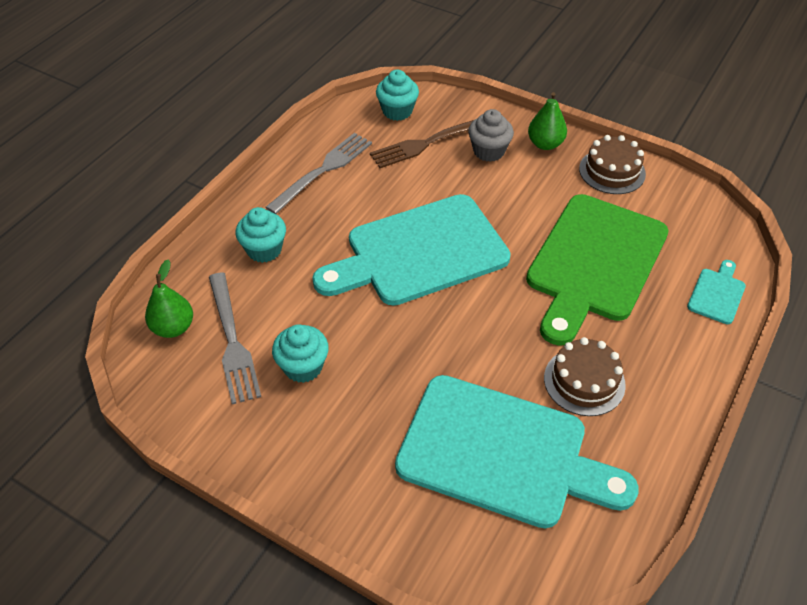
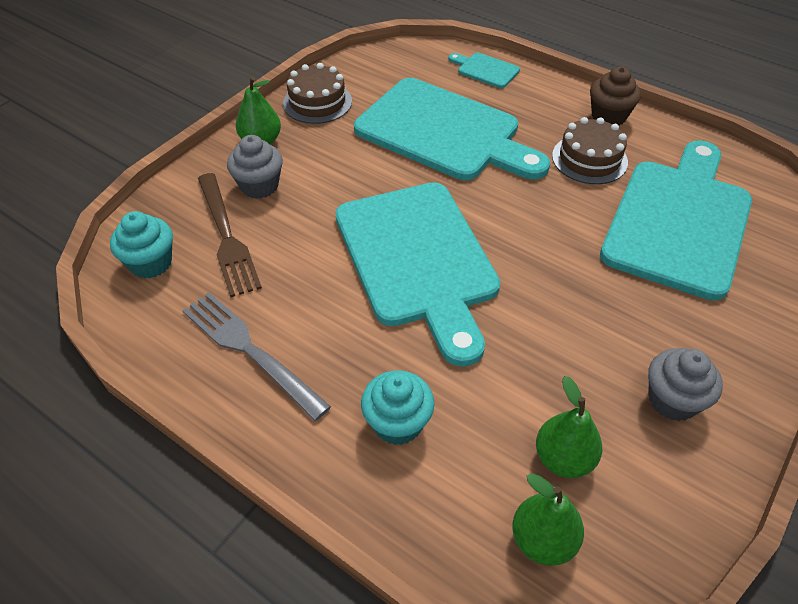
camera: 85 degrees left, 0 degrees up
(233, 342) = (563, 458): grey fork -> green pear
(282, 417) = (672, 400): none -> grey cupcake
(303, 367) = (596, 378): turquoise cupcake -> none
(594, 262) = (444, 132): green cutting board -> turquoise cutting board
(667, 405) = (608, 116): none -> brown cupcake

